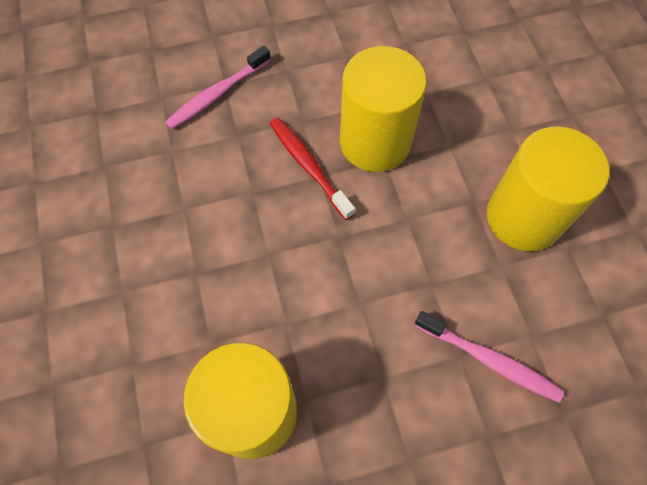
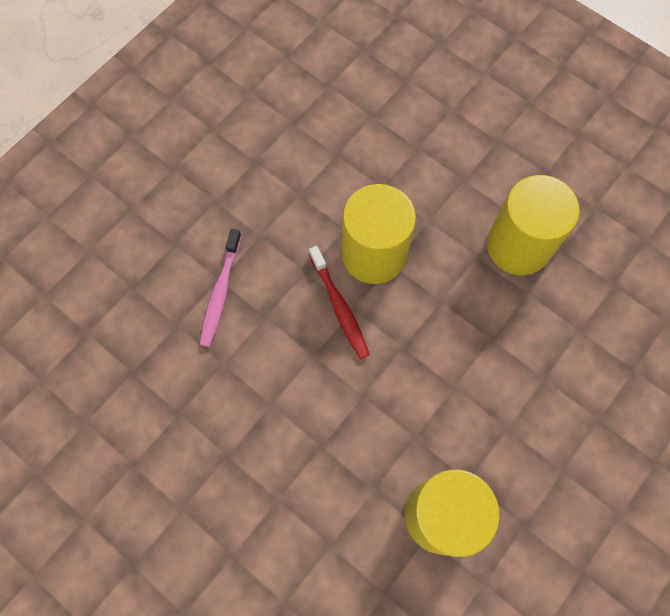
camera: 35 degrees left, 5 degrees up
(308, 166) = (339, 307): red toothbrush -> red toothbrush turned 135 degrees counterclockwise
(489, 360) = (565, 367): pink toothbrush -> none

